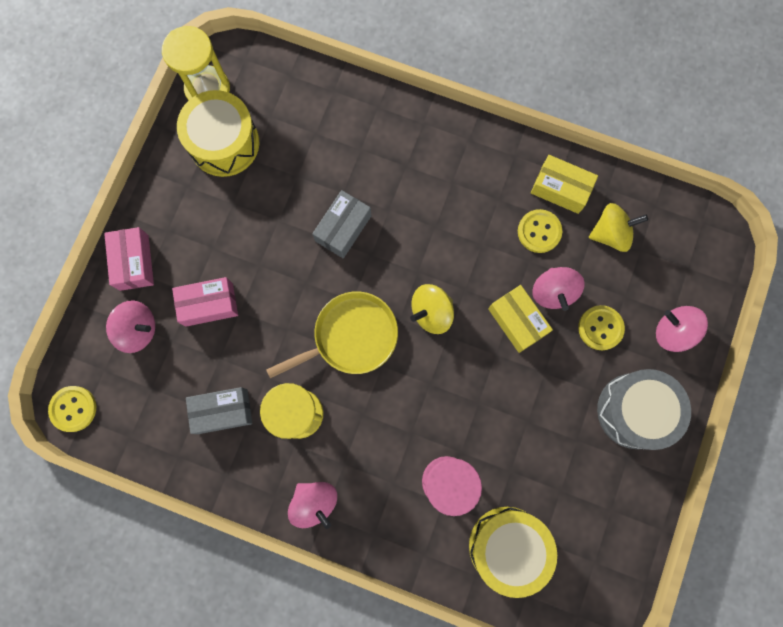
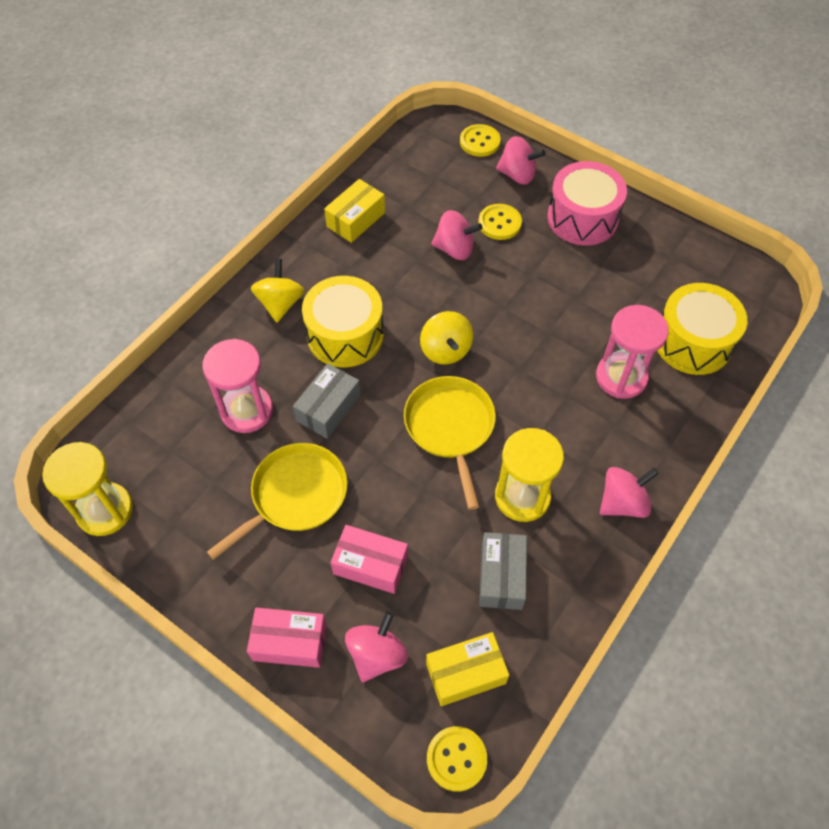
camera: 75 degrees left, 20 degrees down
(209, 304) = (370, 565): pink box -> pink box turned 75 degrees counterclockwise
(224, 143) = (180, 506): yellow drum -> yellow drum (345, 335)
(254, 227) = (295, 496): none -> yellow pan
(323, 162) = (246, 410): none -> pink hourglass
(343, 228) = (328, 408): grey box -> grey box turned 75 degrees clockwise
(517, 321) = (475, 283): yellow box -> yellow box (465, 673)
(539, 231) = (392, 245): yellow button -> yellow button (480, 142)
(610, 233) = (412, 194): yellow spinning top -> yellow spinning top (280, 303)
(634, 411) = (582, 218): grey drum -> pink drum
(673, 332) = (517, 175): pink spinning top -> pink spinning top turned 120 degrees counterclockwise

